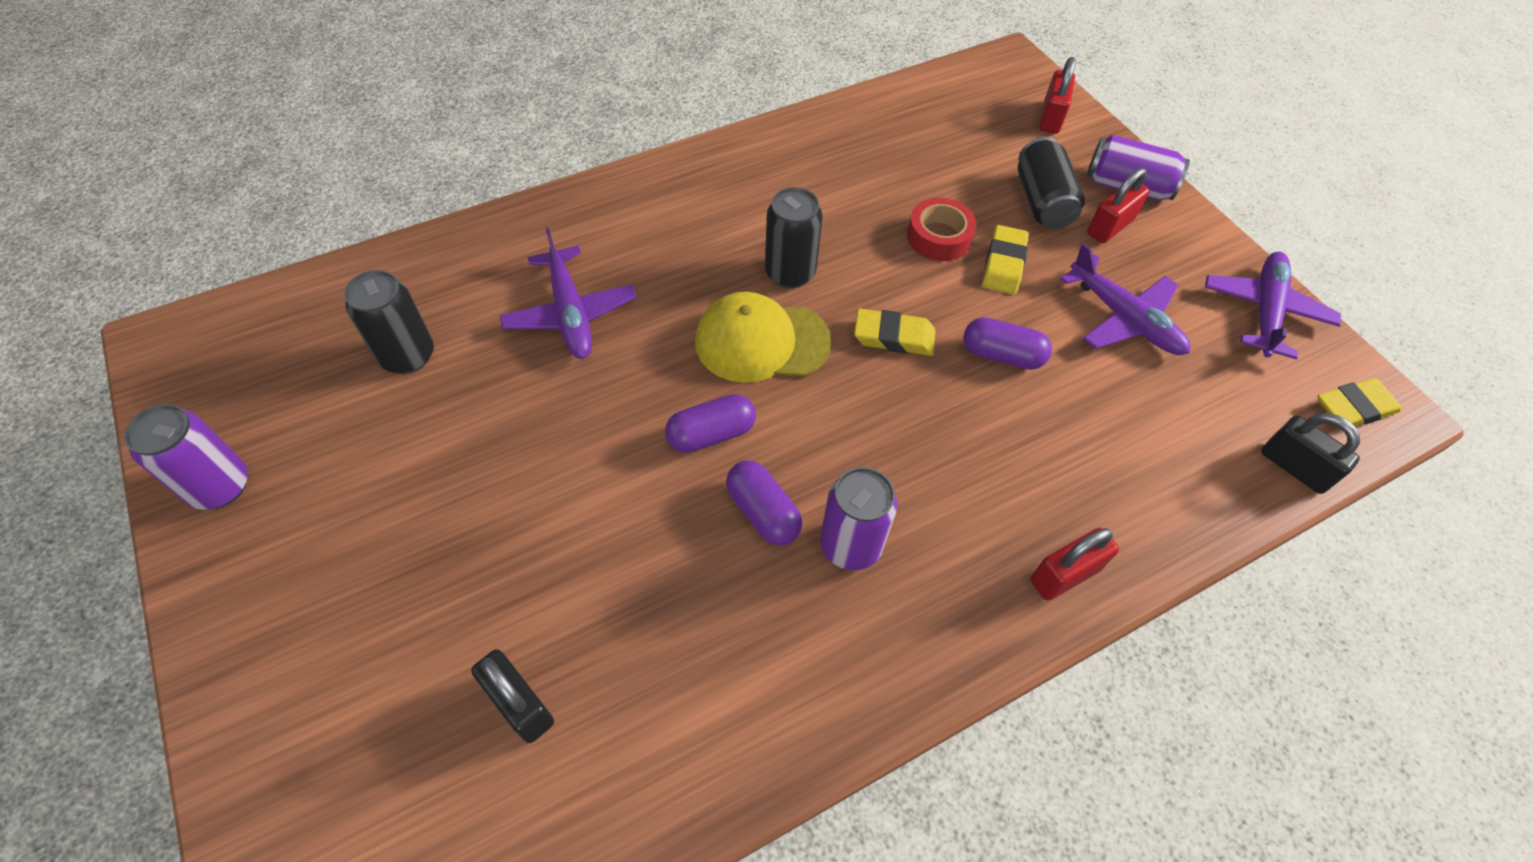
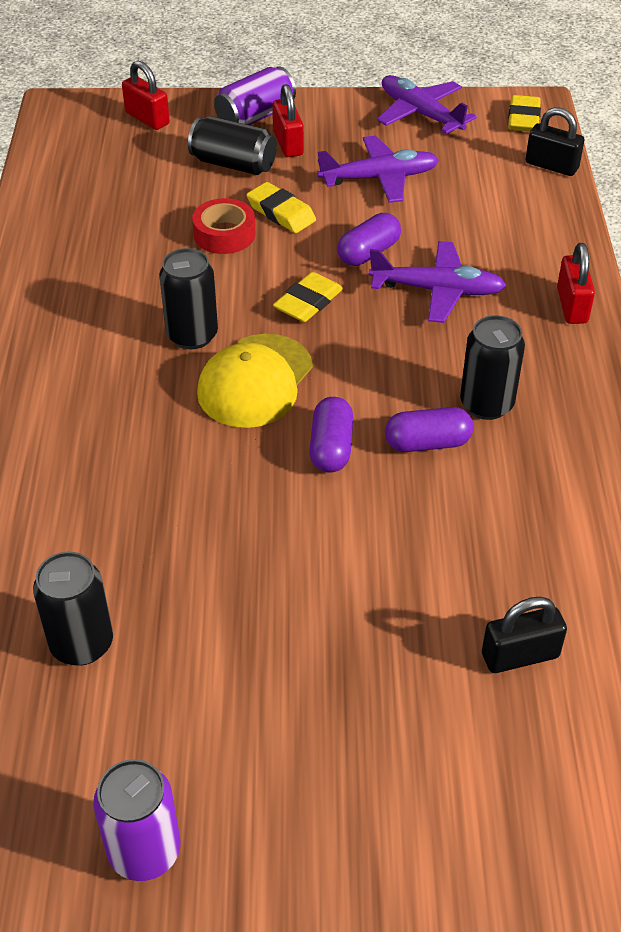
camera: 60 degrees left, 10 degrees down
(570, 313) = (123, 499): purple plane -> purple plane (437, 290)
(850, 545) = (486, 404): purple can -> black can
(1294, 467) = (551, 166): black padlock -> black padlock turned 45 degrees clockwise

